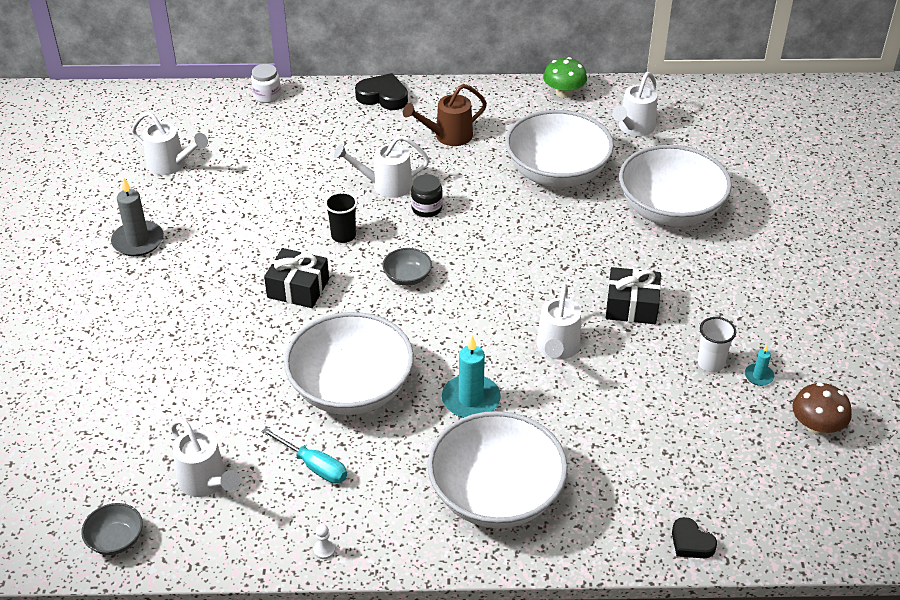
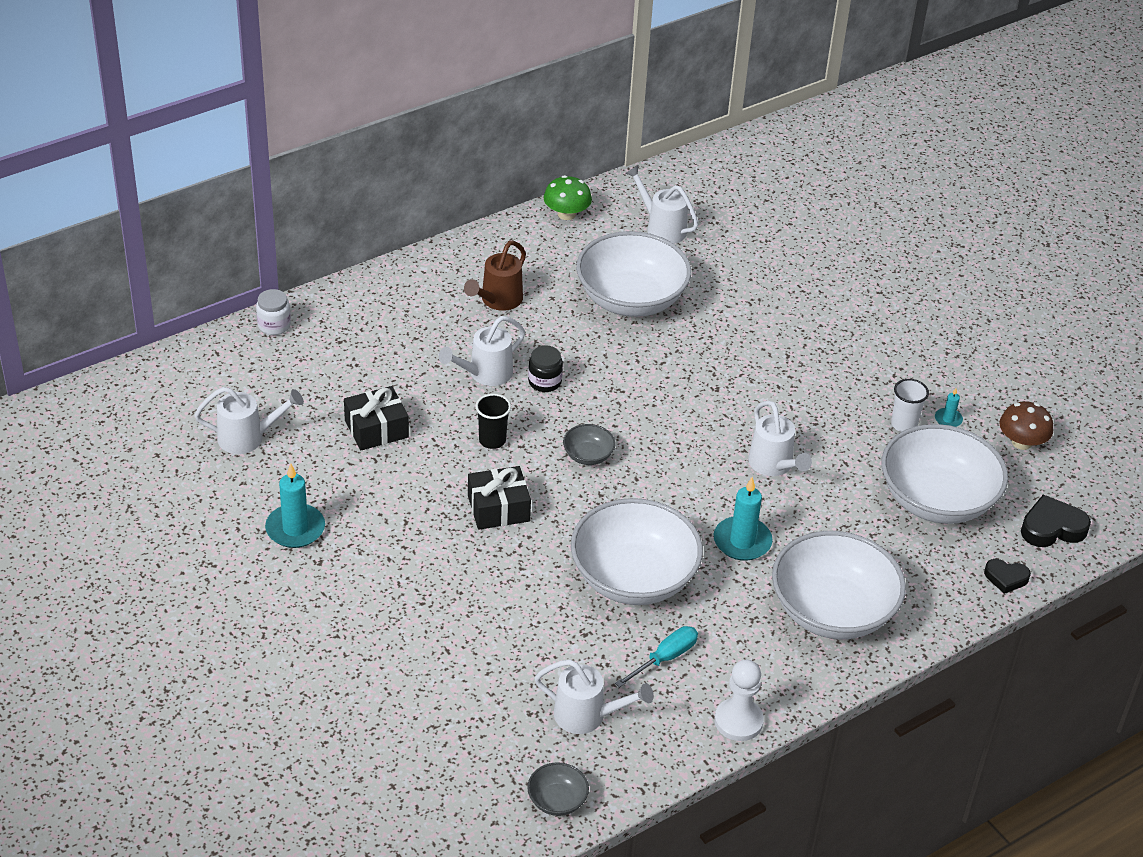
camera: 35 degrees left, 0 degrees up
(138, 241) = (295, 529): grey candle -> turquoise candle
(314, 466) = (665, 658): turquoise screwdriver -> turquoise screwdriver turned 45 degrees counterclockwise
(324, 550) = (738, 721): white pawn -> white pawn, size x2.30
(383, 96) = (395, 282): black heart -> black heart (1052, 528)
(631, 306) = (801, 401): black gift -> black gift (376, 429)
(634, 128) = (661, 228): white watering can -> white watering can turned 135 degrees clockwise
(670, 210) = (759, 297): white bowl -> white bowl (937, 500)

